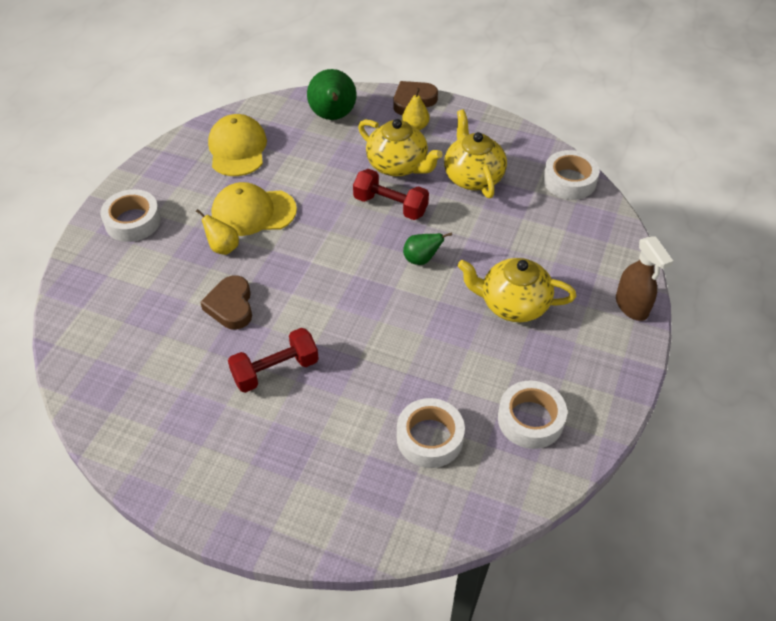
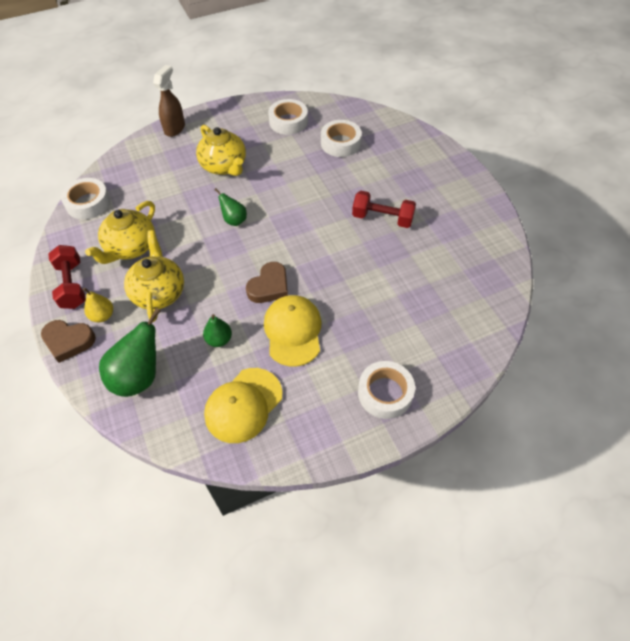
camera: 135 degrees left, 5 degrees up
(223, 247) = (340, 318): yellow pear -> none
(231, 306) = (373, 272): brown heart -> brown heart (269, 286)
(253, 212) = (293, 331): yellow cap -> yellow cap turned 135 degrees counterclockwise
(306, 170) = (219, 340): none -> green pear
(390, 206) = (204, 266): red dumbbell -> red dumbbell (72, 285)

